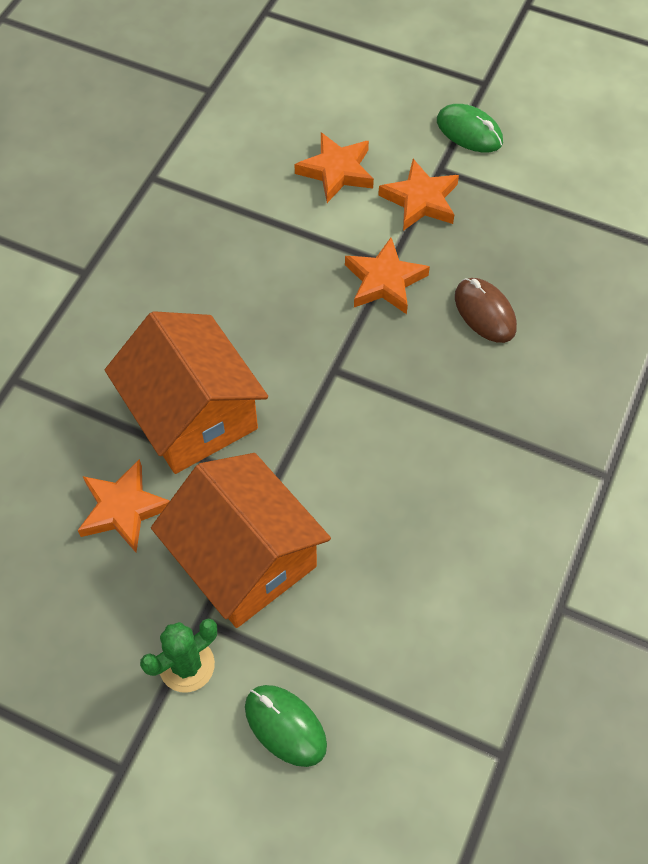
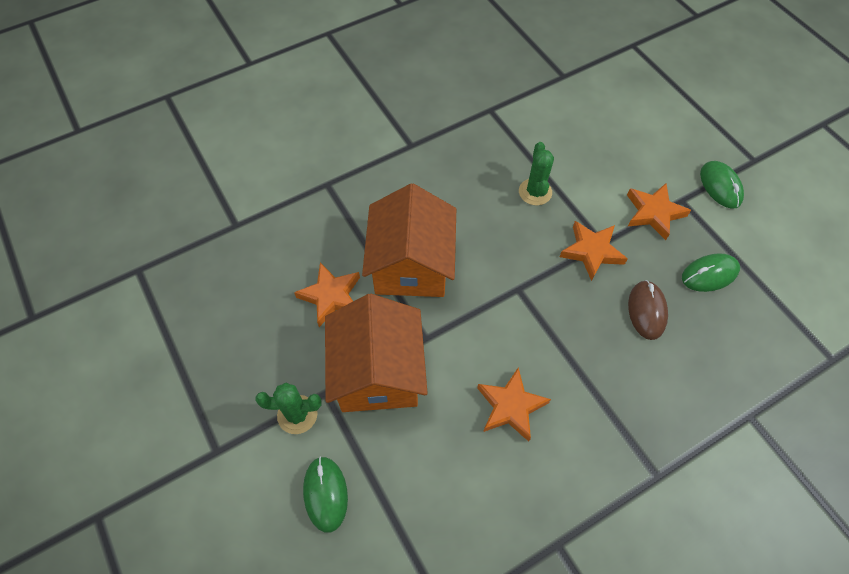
camera: 35 degrees right, 0 degrees up
(275, 248) = (535, 192): none -> green cactus
(336, 171) = (609, 165): orange star -> orange star (511, 406)
(521, 235) = (709, 274): none -> green mouse

